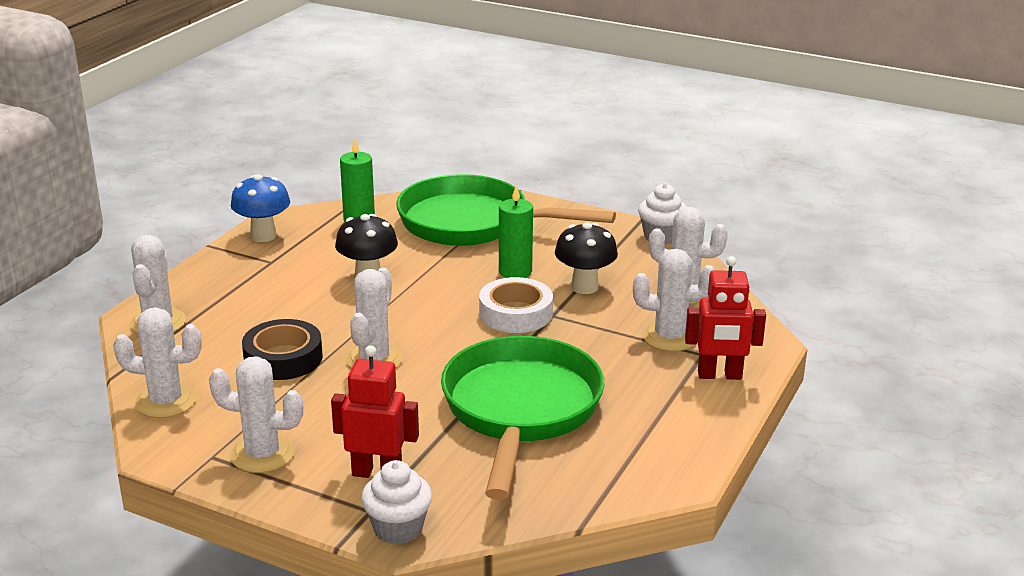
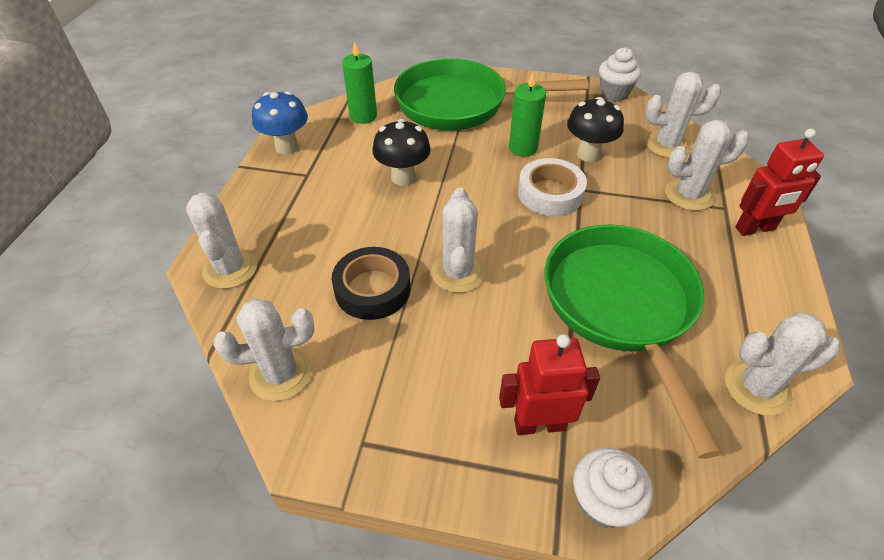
camera: 15 degrees left, 20 degrees up
(262, 454) = (413, 426): white cactus -> white cactus (757, 388)

